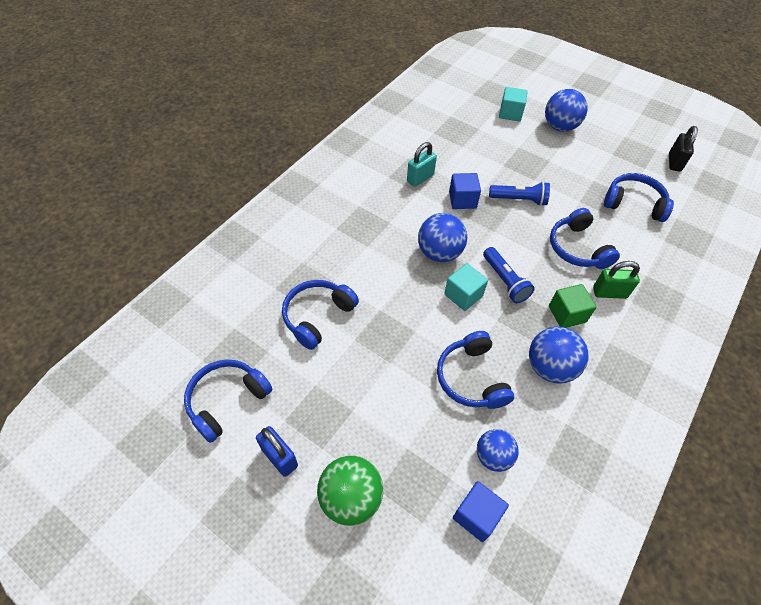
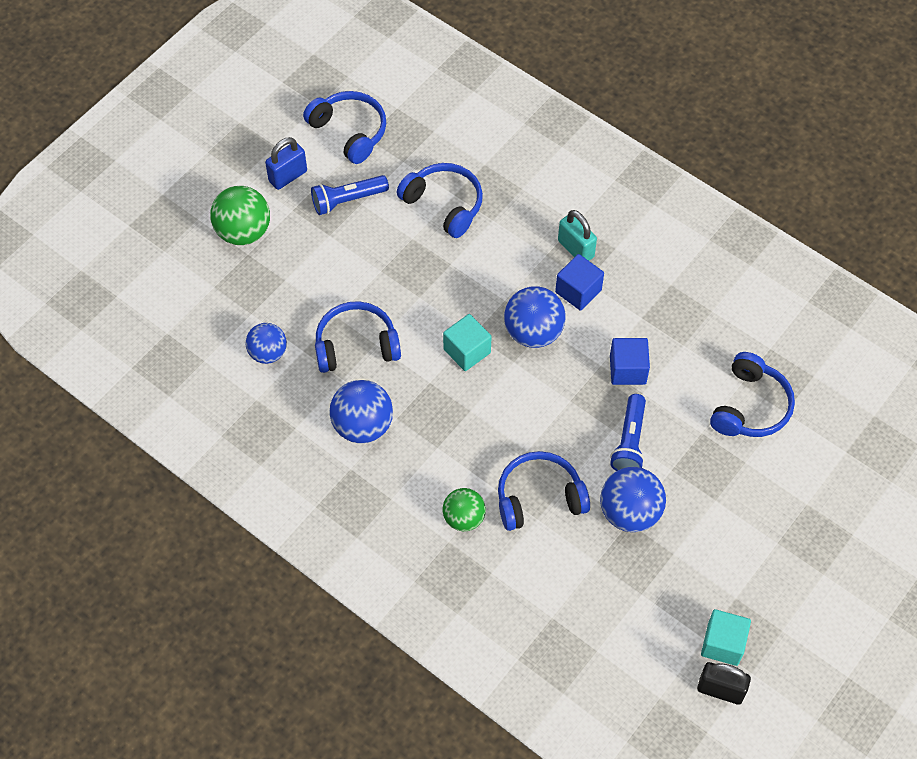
camera: 95 degrees right, 5 degrees up
(420, 178) = (669, 322): turquoise padlock -> turquoise padlock (576, 249)
(476, 515) = (214, 331): blue cube -> blue cube (578, 291)
(505, 281) = (486, 399): blue flashlight -> blue flashlight (348, 200)
(510, 113) = (827, 464): turquoise cube -> turquoise cube (723, 644)
(559, 127) = (798, 532): blue ball -> blue ball (630, 512)
(567, 314) = (434, 460): green cube -> none
(609, 293) = (464, 518): green padlock -> green ball
(634, 203) = (625, 597): blue headphones -> blue headphones (750, 406)

